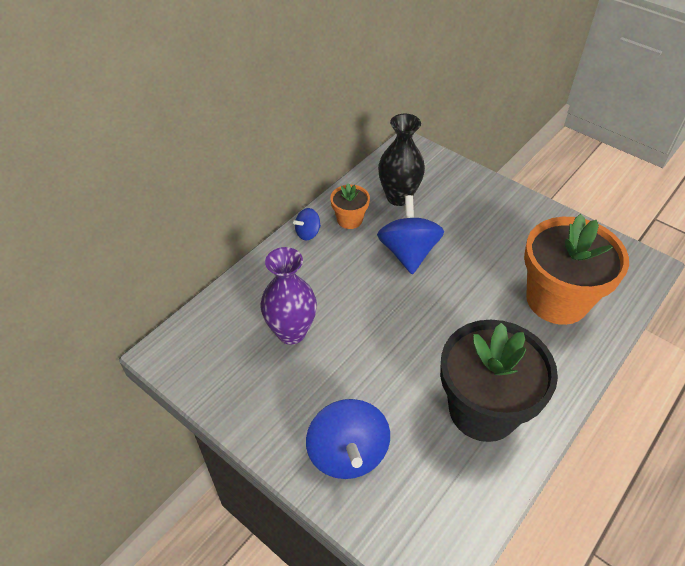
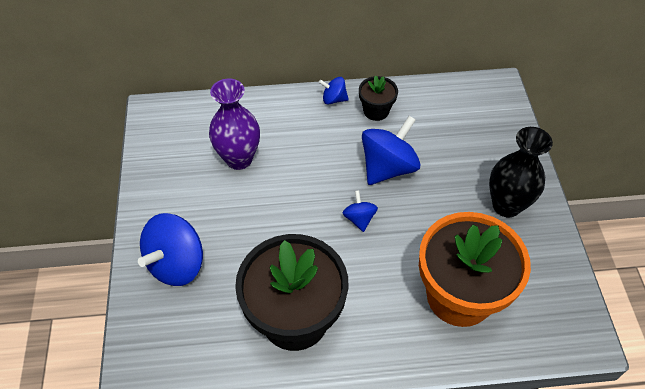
camera: 45 degrees right, 5 degrees up
(349, 220) = (376, 111): orange flower pot -> black flower pot
(398, 197) = (436, 120): black vase -> black vase (506, 205)
(435, 303) = (359, 218): none -> blue spinning top

